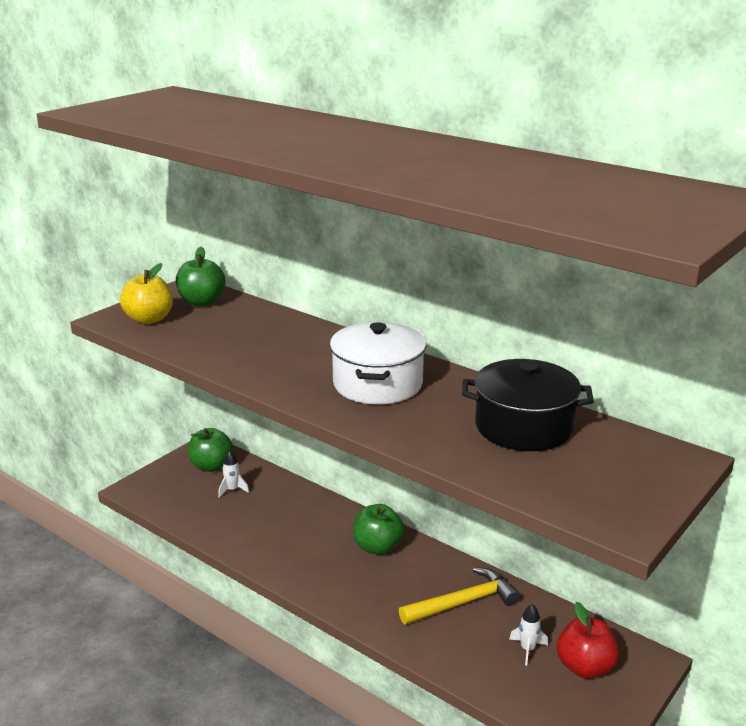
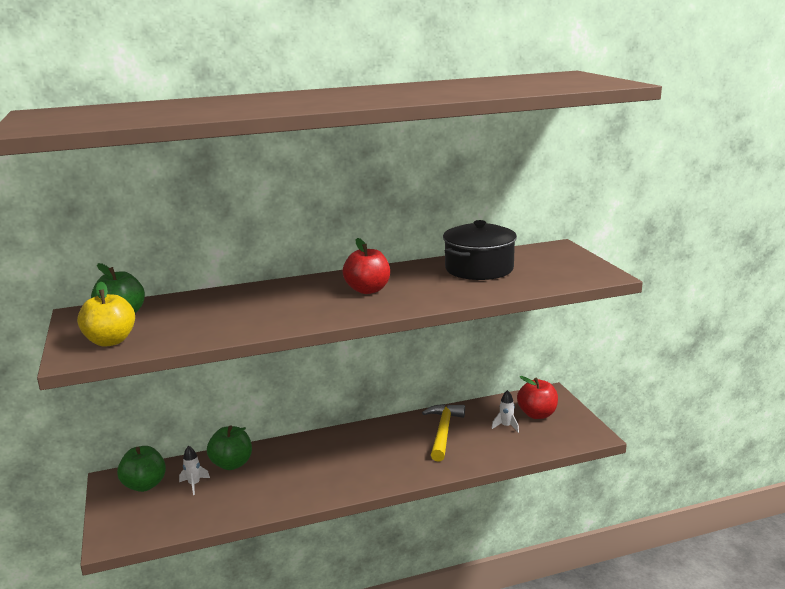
camera: 55 degrees left, 5 degrees down
(377, 547) = (351, 443): green apple -> green apple (232, 464)
(378, 384) = (367, 290): white pot -> red apple

